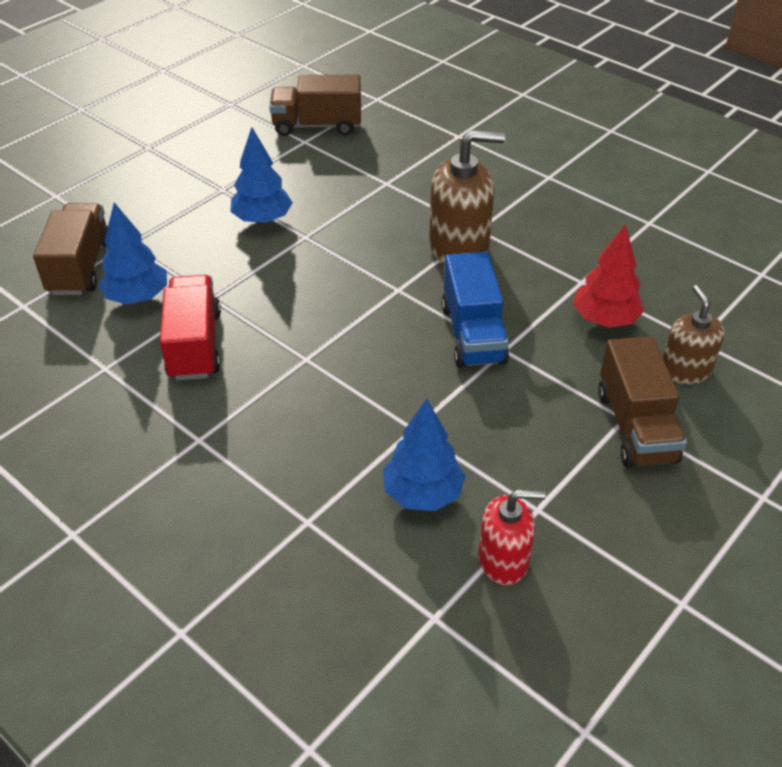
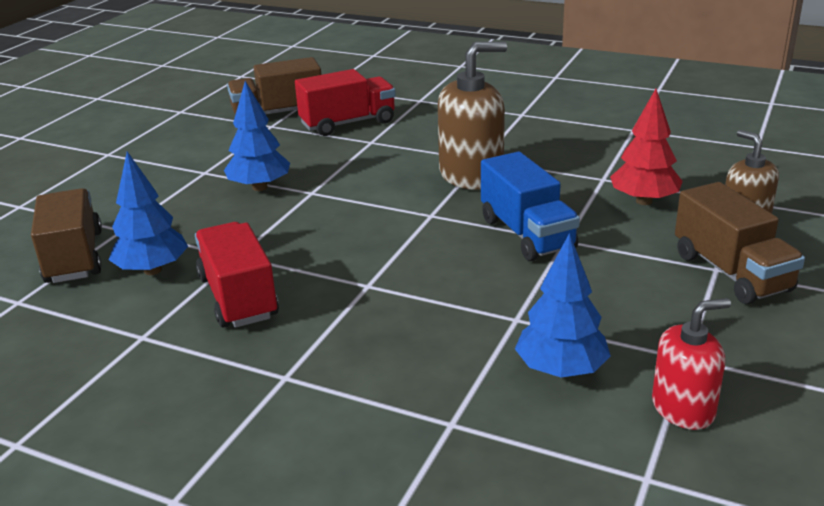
camera: 15 degrees left, 15 degrees down
(376, 154) = (348, 123): none -> red truck

